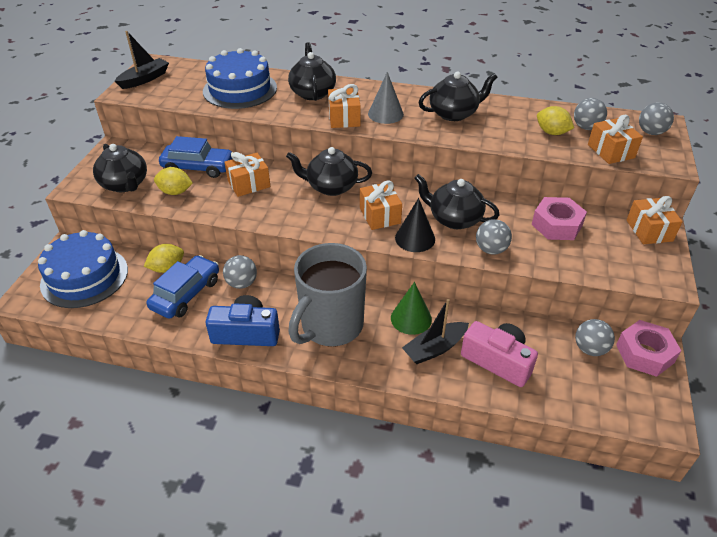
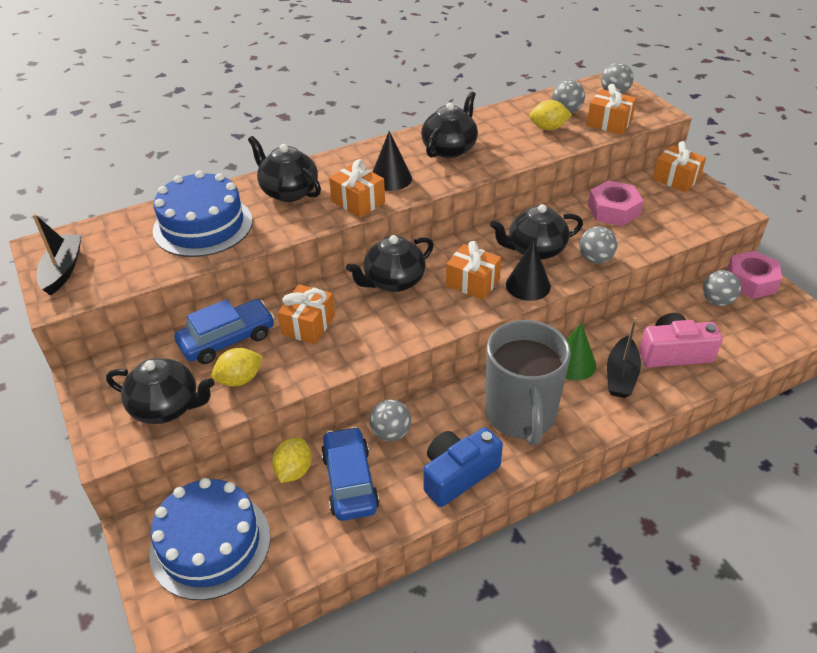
camera: 40 degrees left, 0 degrees up
(385, 114) = (390, 178): grey cone -> black cone

